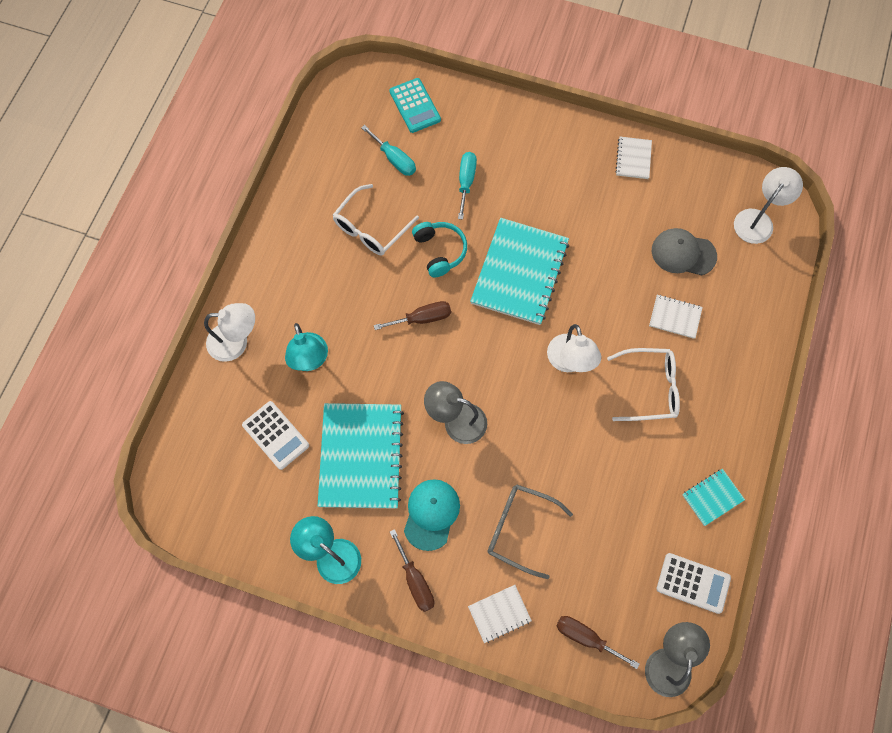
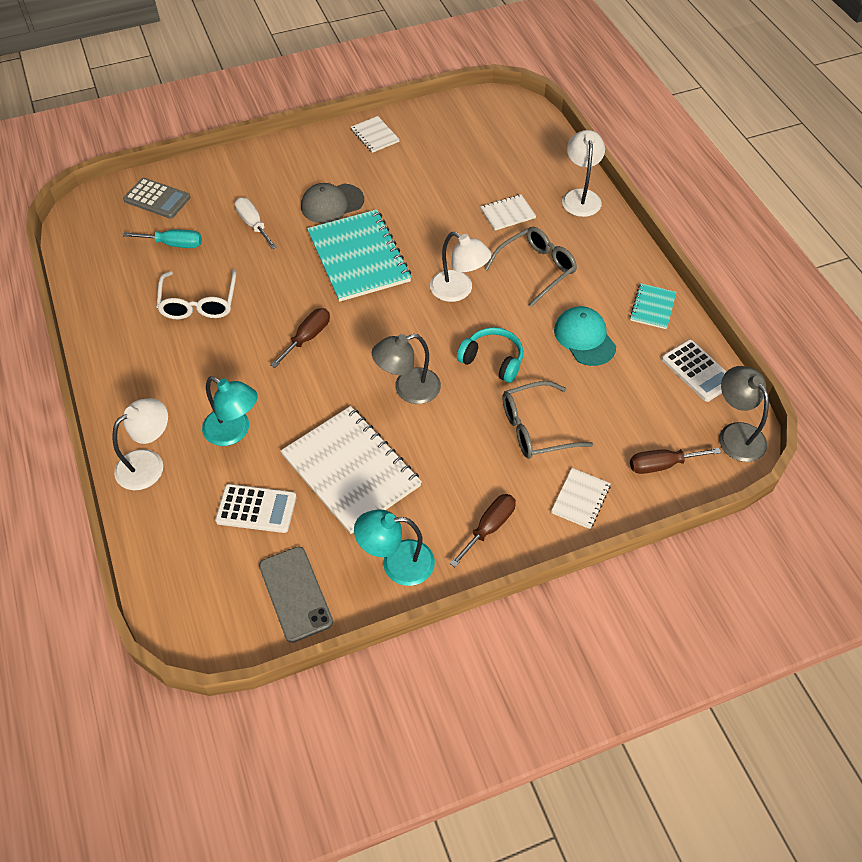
camera: 40 degrees left, 15 degrees down
(249, 521) = (295, 594): none -> grey phone
(361, 456) = (351, 470): turquoise notebook -> white notebook
(415, 106) = (157, 199): turquoise calculator -> grey calculator
(415, 580) = (489, 527): brown screwdriver -> brown screwdriver turned 75 degrees counterclockwise
(431, 514) = (454, 469): turquoise cap -> turquoise cap (584, 338)
(440, 251) = (277, 283): turquoise headphones -> turquoise headphones (492, 360)
(466, 182) = (253, 224): turquoise screwdriver -> white screwdriver
(649, 388) = (536, 269): white glasses -> grey glasses
(683, 253) = (472, 171): grey cap -> grey cap (332, 203)
(693, 583) = (697, 371): white calculator -> white calculator turned 75 degrees clockwise
(758, 220) = (504, 121): white lamp -> white lamp (580, 197)

